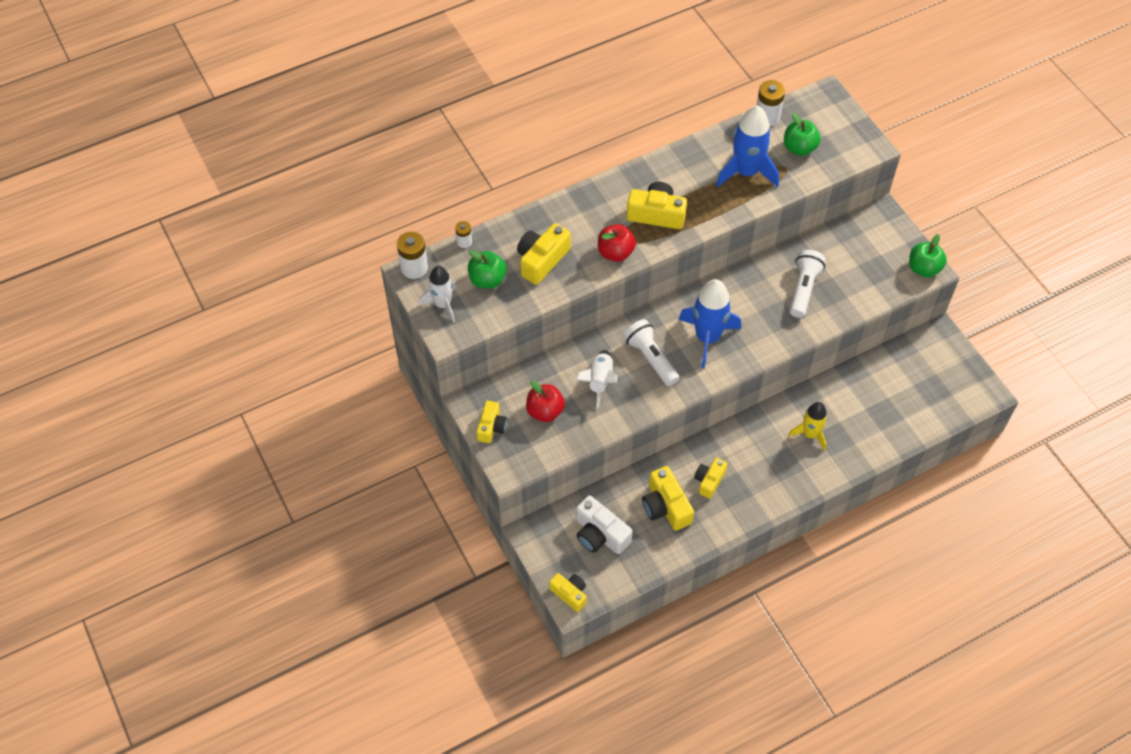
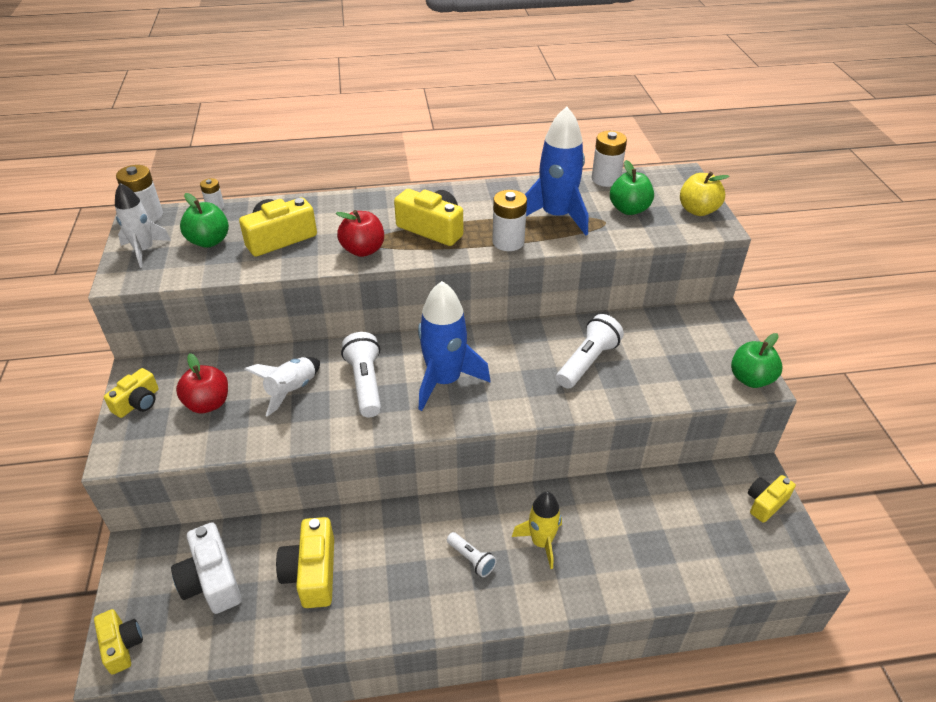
camera: 20 degrees right, 15 degrees down
(709, 481) = (384, 559): yellow camera -> yellow camera (765, 503)
(722, 211) = (508, 242): none -> white battery
(768, 461) = (471, 559): none -> white flashlight
(852, 134) = (698, 210): none -> yellow apple

